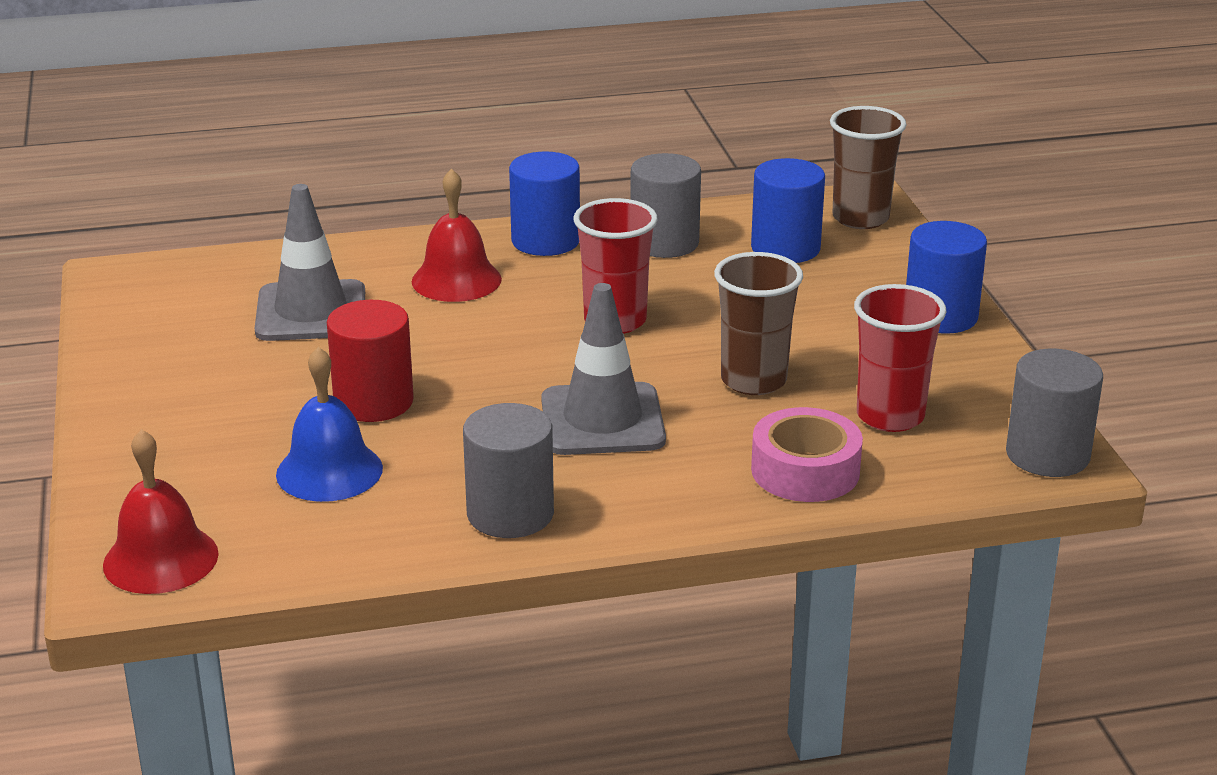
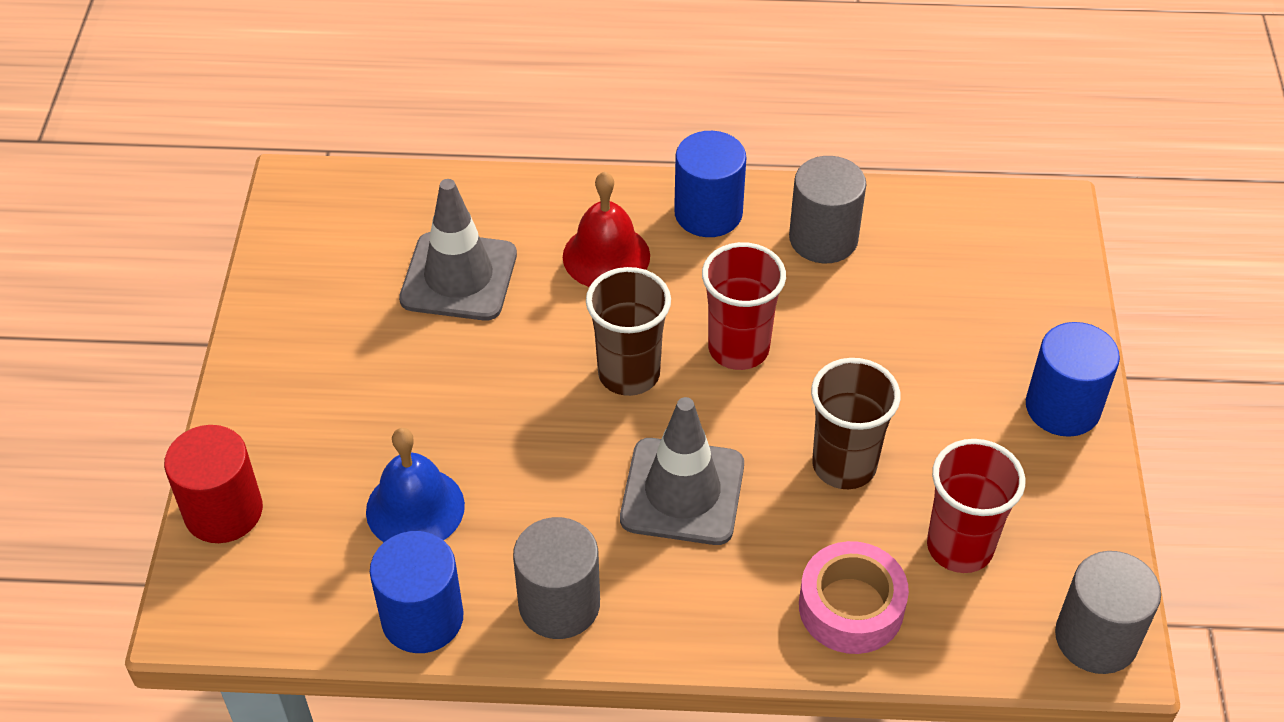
camera: 15 degrees right, 20 degrees up
(160, 559) = (240, 593): red bell -> none
(373, 402) = (480, 419): red cylinder -> red cylinder (223, 511)
(785, 248) = (941, 270): blue cylinder -> blue cylinder (422, 618)
(860, 218) = (1033, 238): brown cup -> brown cup (629, 374)

